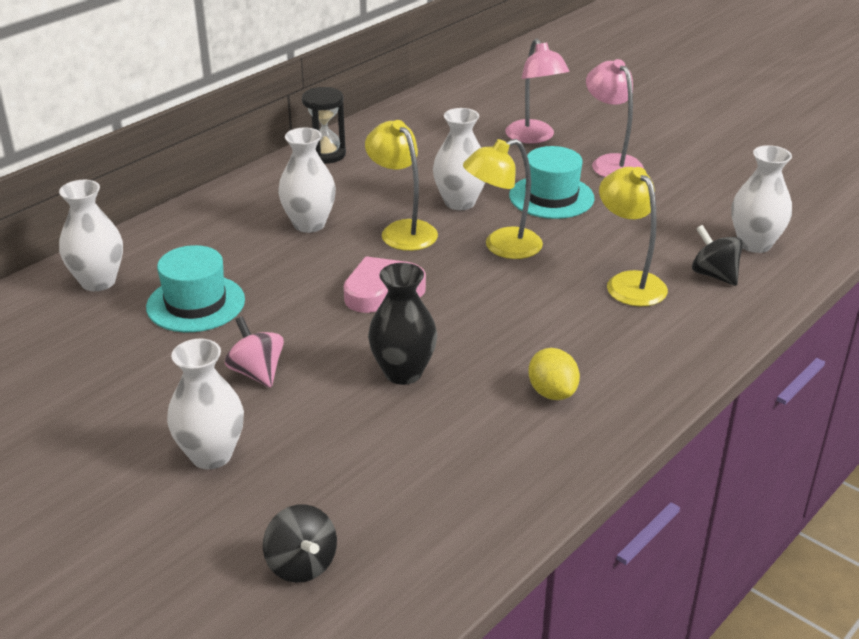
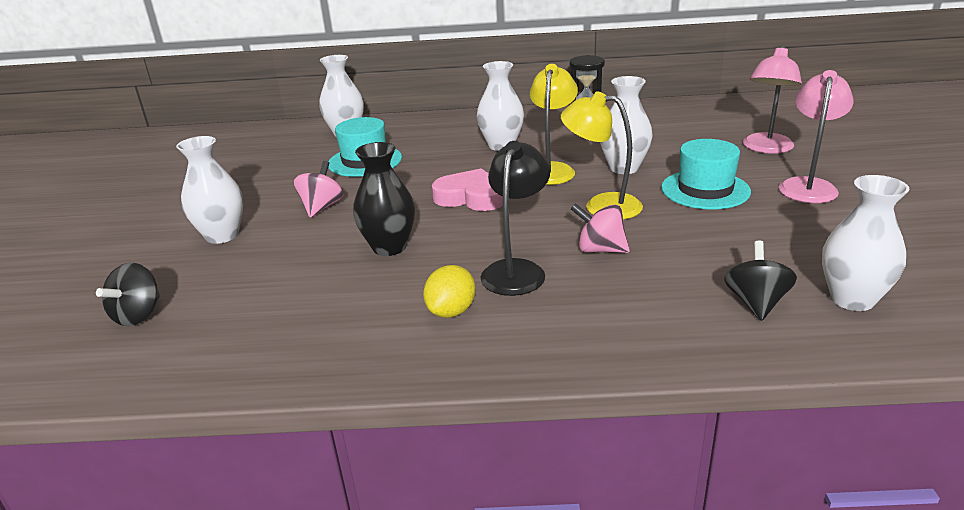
camera: 50 degrees right, 5 degrees down
(538, 334) = (516, 270): none -> black lamp
(565, 286) = (600, 249): none -> pink spinning top
(628, 282) = (659, 271): yellow lamp -> none

